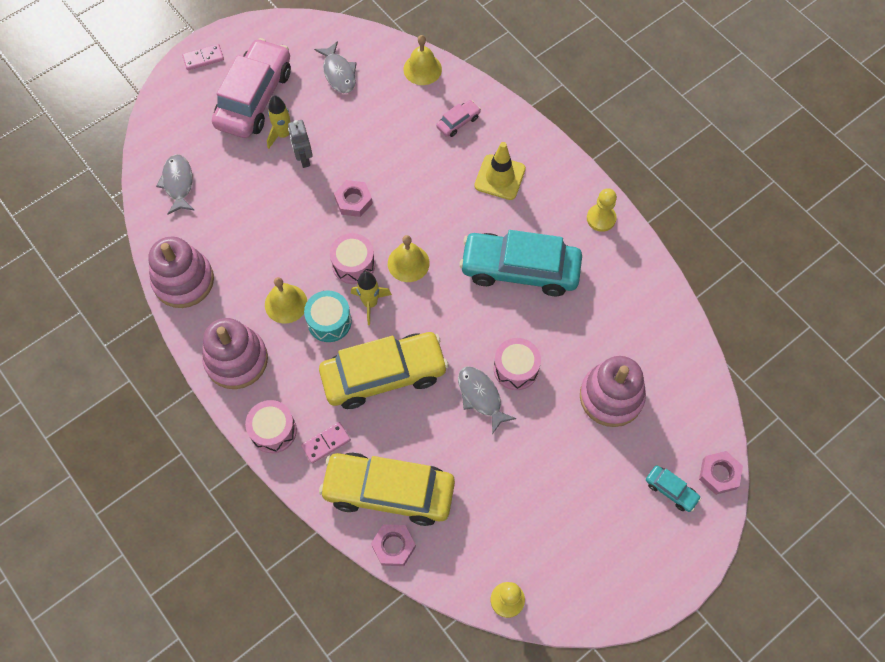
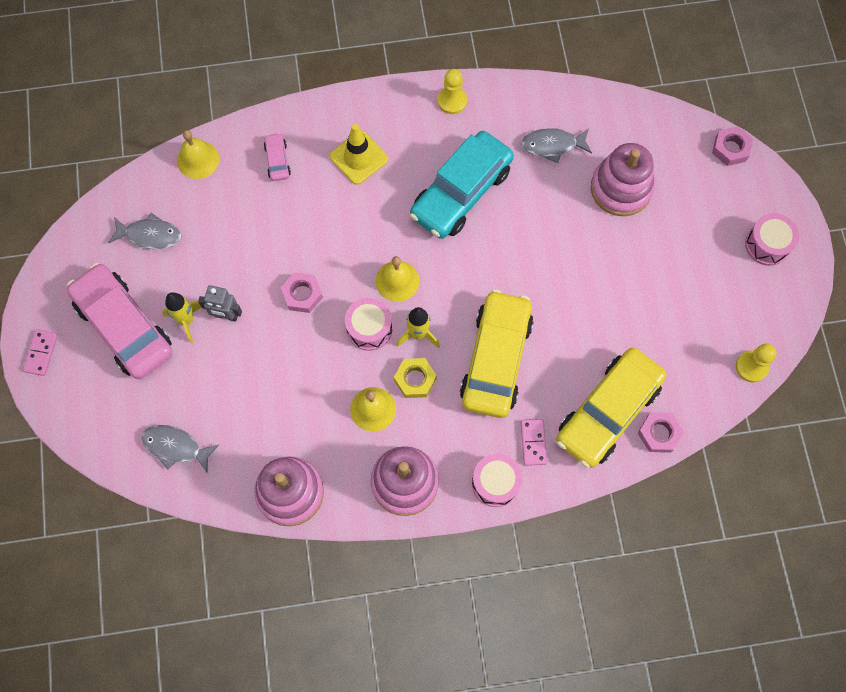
camera: 60 degrees left, 5 degrees up
(329, 321) = (415, 379): turquoise drum -> yellow nut
(481, 396) = (562, 290): grey fish -> grey fish (552, 145)
(515, 369) = (553, 248): pink drum -> pink drum (767, 245)
(671, 490) = (725, 191): turquoise car -> none

